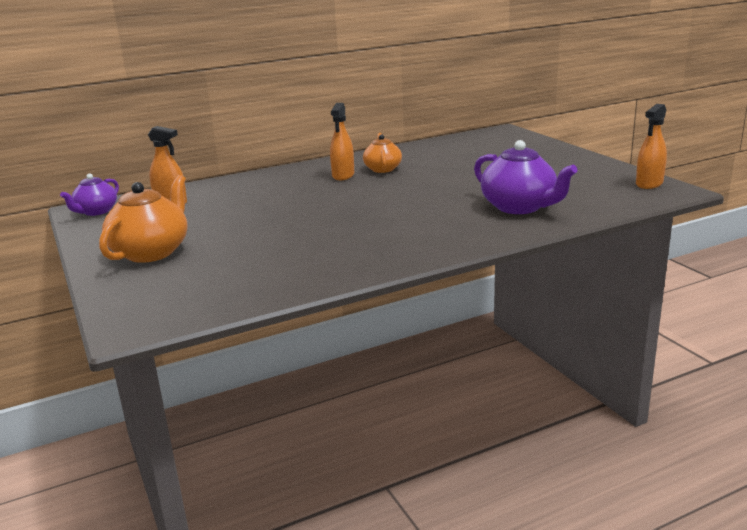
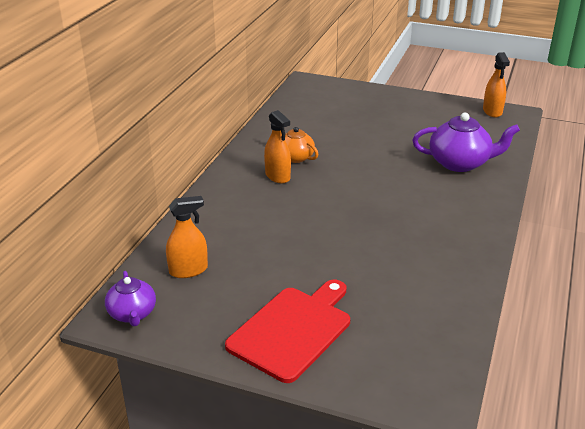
camera: 45 degrees left, 10 degrees up
(151, 252) = (292, 330): orange teapot -> red cutting board

